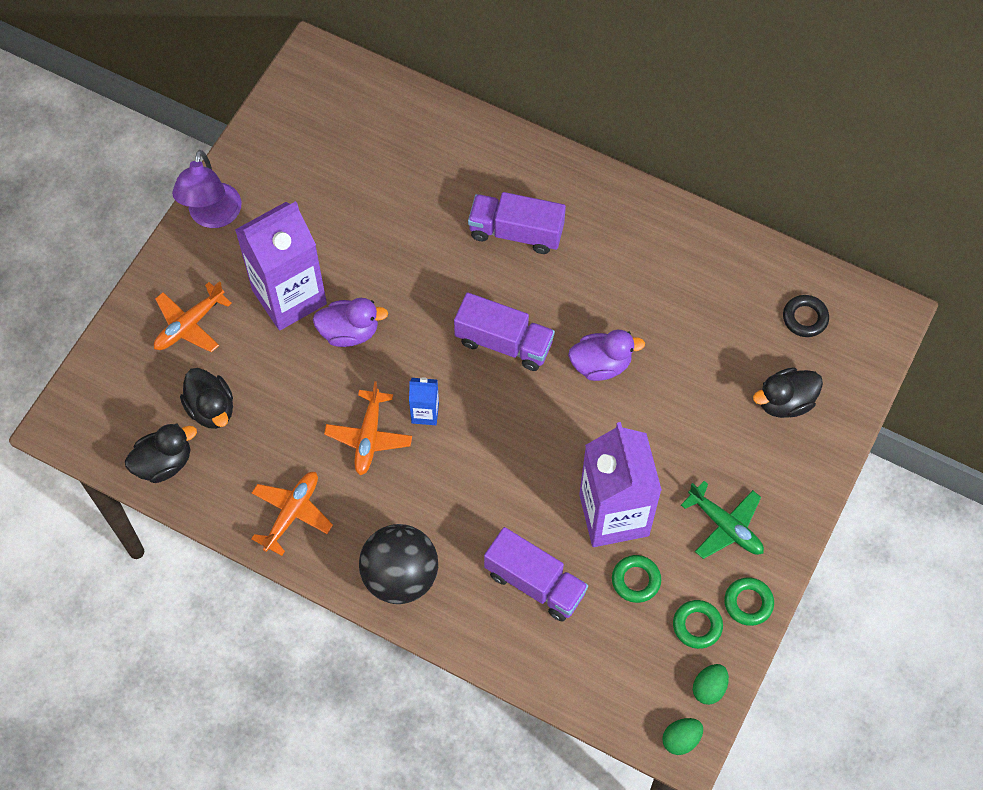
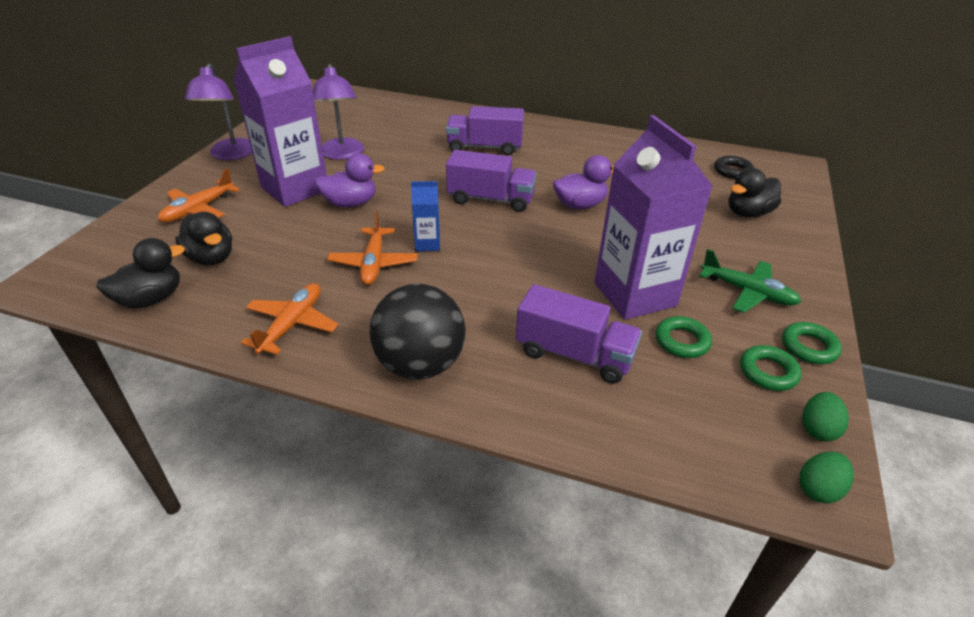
camera: 10 degrees left, 25 degrees down
(343, 229) = (342, 154): none -> purple lamp

